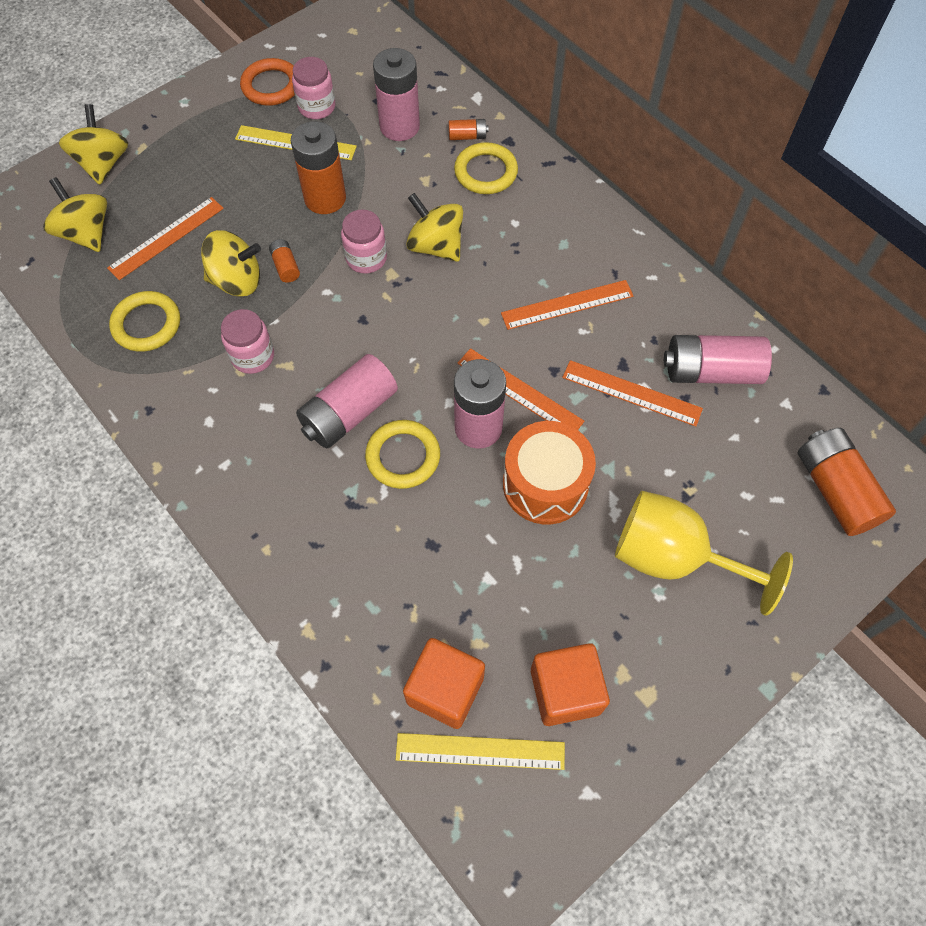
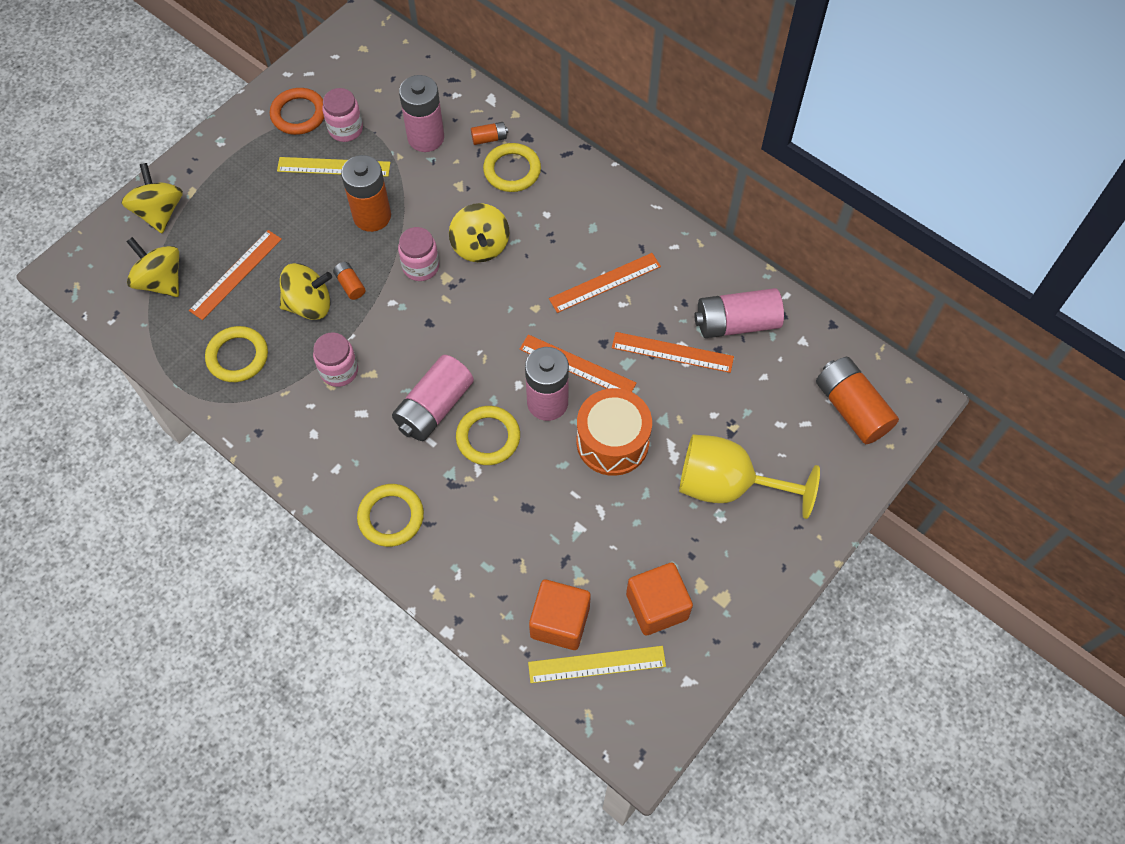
camera: 10 degrees left, 0 degrees up
(274, 530) = (391, 517): none -> yellow ring
(435, 246) = (480, 246): yellow spinning top -> yellow spinning top turned 135 degrees counterclockwise

